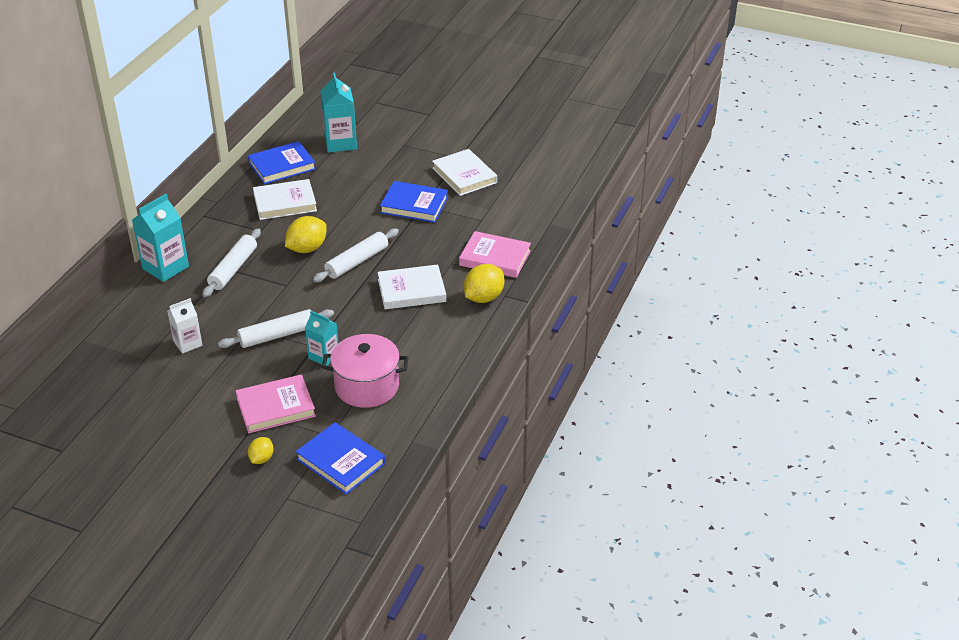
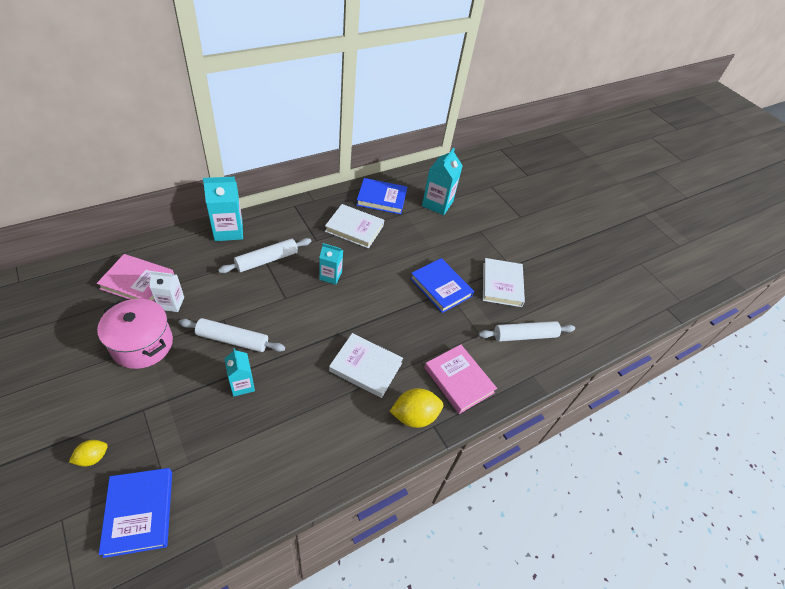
camera: 30 degrees right, 10 degrees up
(276, 407) = (158, 410): pink book -> pink book (138, 282)
(307, 249) = (330, 276): yellow lemon -> turquoise carton
(357, 262) = (353, 311): white rolling pin -> white rolling pin (525, 336)
(367, 386) = (240, 442): pink pot -> pink pot (142, 344)

